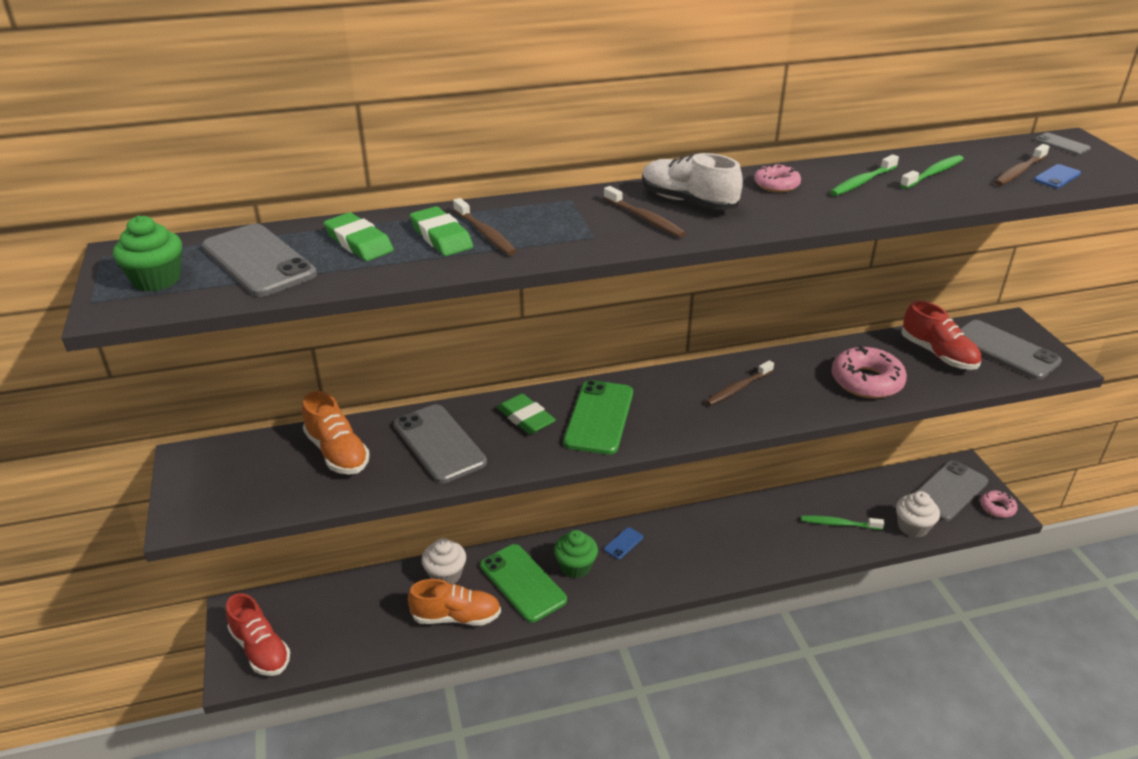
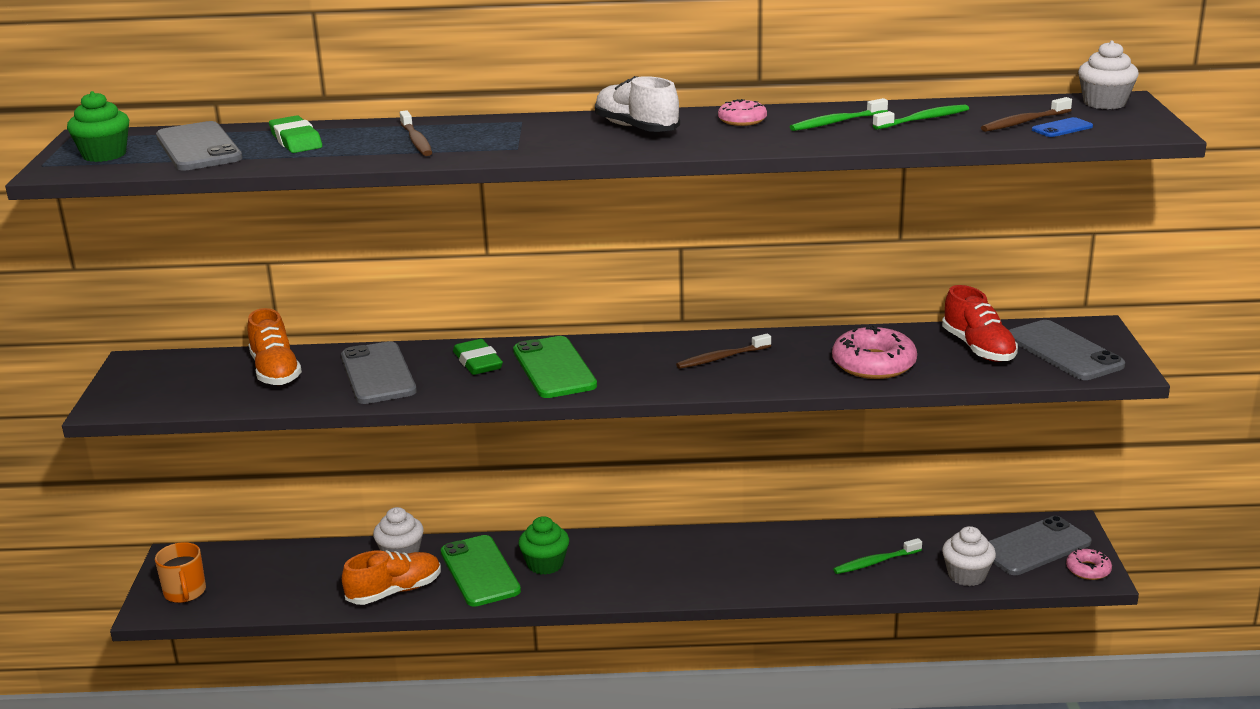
camera: 15 degrees right, 10 degrees down
(261, 649) = (185, 592): red shoe -> orange mug
(441, 237) = (374, 140): green eraser -> none
(456, 617) = (395, 591): orange shoe -> orange shoe turned 45 degrees counterclockwise
(599, 417) = (554, 368): green phone -> green phone turned 45 degrees counterclockwise
(623, 543) = (609, 550): blue phone -> none
(645, 219) = (580, 138): brown toothbrush -> none
(839, 524) = (875, 562): green toothbrush -> green toothbrush turned 45 degrees counterclockwise
(1062, 144) = (1104, 103): grey phone -> white cupcake

